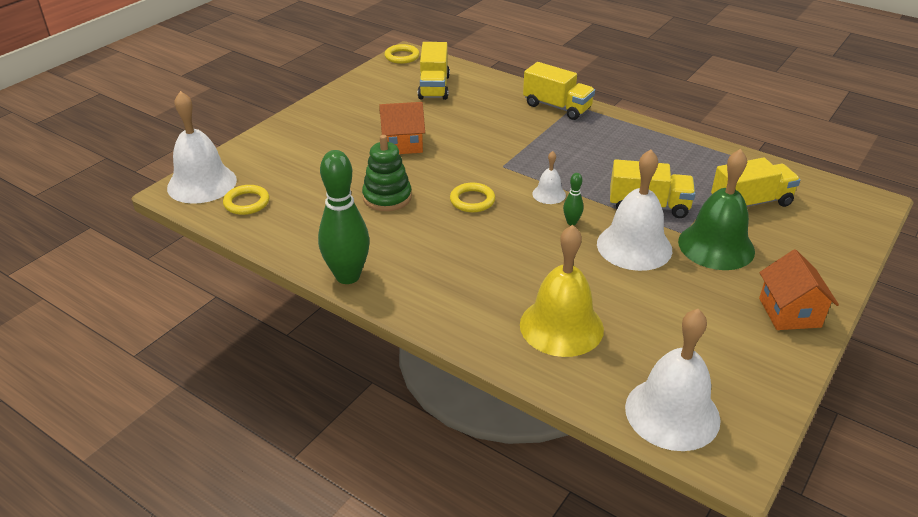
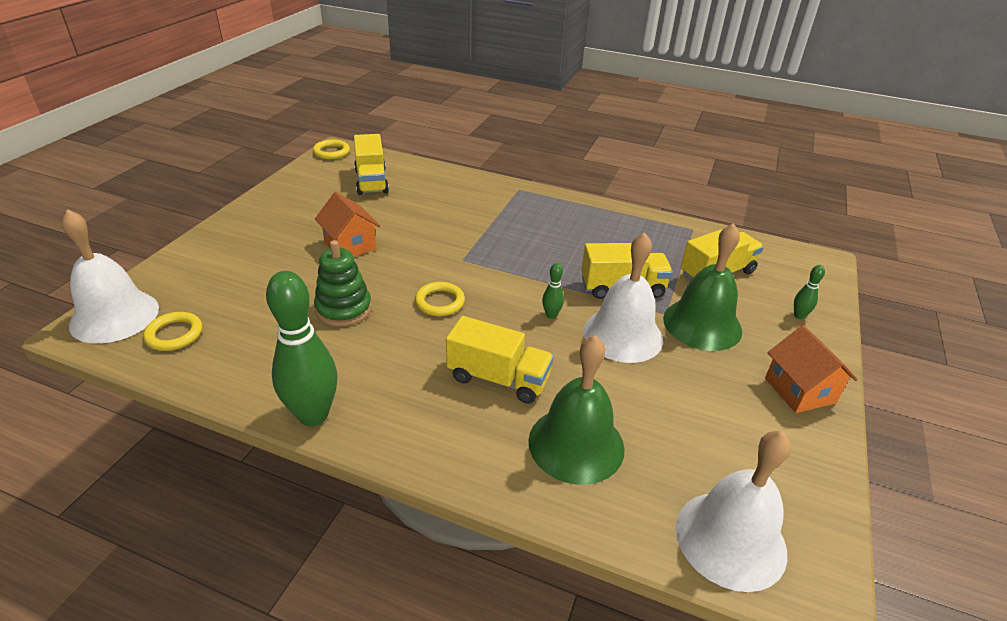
camera: 15 degrees left, 0 degrees up
(403, 144) = (350, 245): orange house -> orange house turned 75 degrees clockwise
(549, 194) = (519, 286): white bell -> none
(557, 107) = (501, 192): yellow truck -> yellow truck (498, 378)
(561, 326) = (576, 444): yellow bell -> green bell
(820, 249) = (799, 316): none -> green bowling pin

